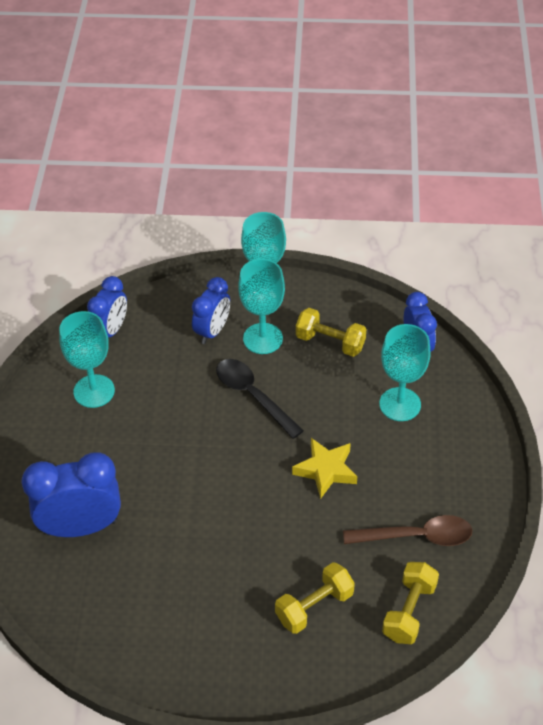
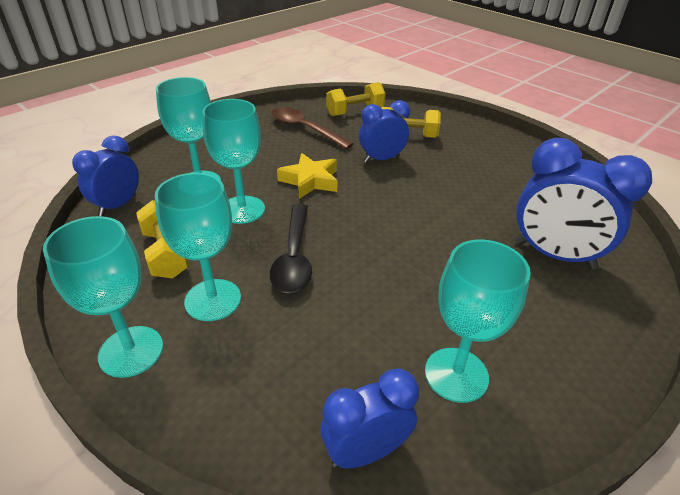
camera: 140 degrees left, 10 degrees down
(212, 331) = (247, 347): blue clock -> blue clock (381, 159)
(335, 405) = (242, 210): none -> turquoise goblet

